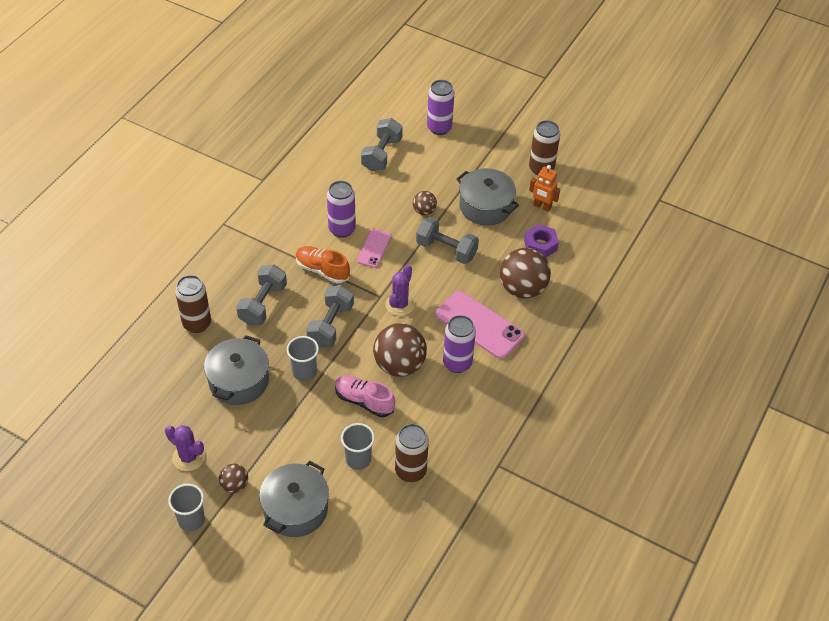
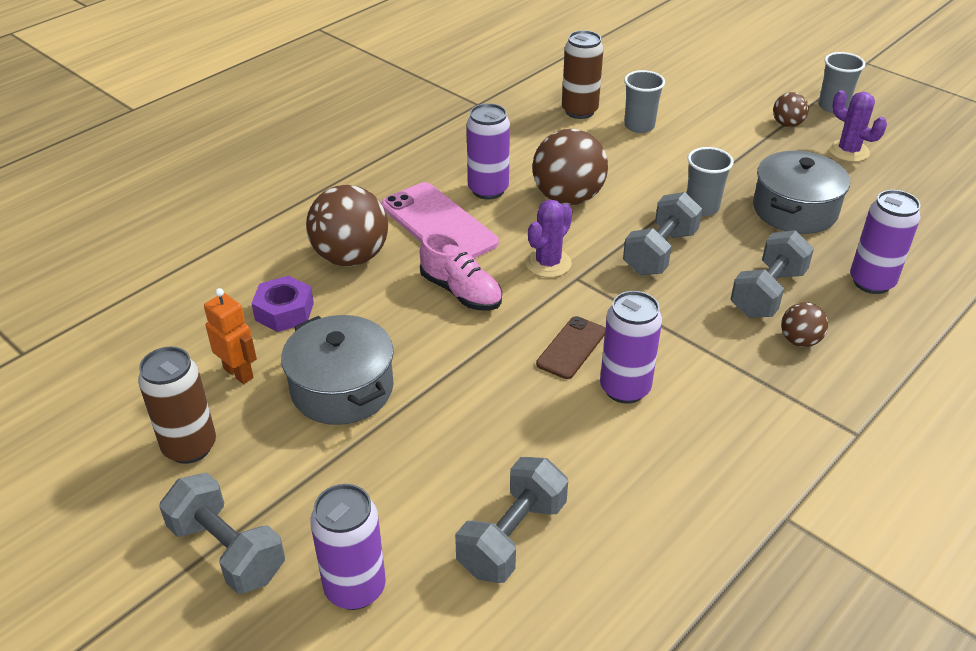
camera: 165 degrees left, 10 degrees down
(197, 323) = (871, 282): brown can -> purple can
(295, 509) = (715, 101): grey pot -> none
(322, 270) = (667, 327): orange shoe -> none
(364, 401) = (623, 171): pink shoe -> pink shoe (461, 292)
(374, 248) = (571, 348): pink phone -> brown phone
(424, 211) = (461, 398): brown ball -> brown ball (799, 341)
(446, 250) = (446, 327): grey dumbbell -> grey dumbbell (227, 551)

